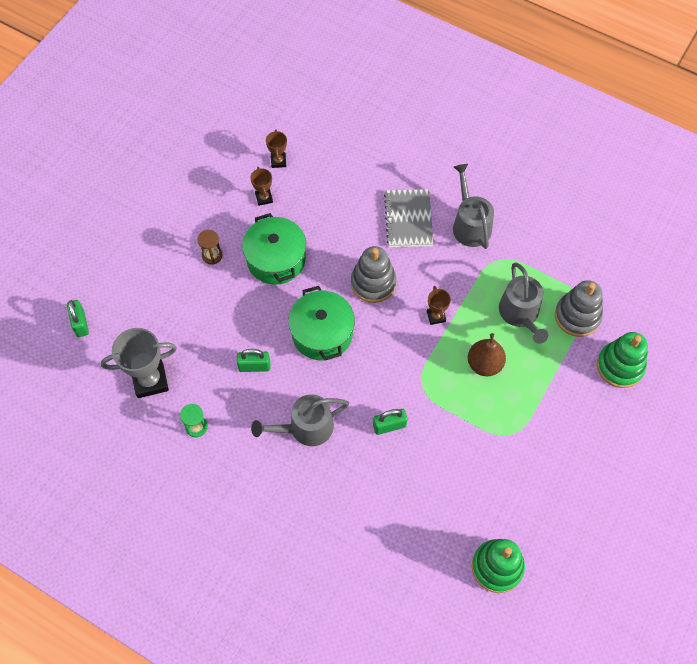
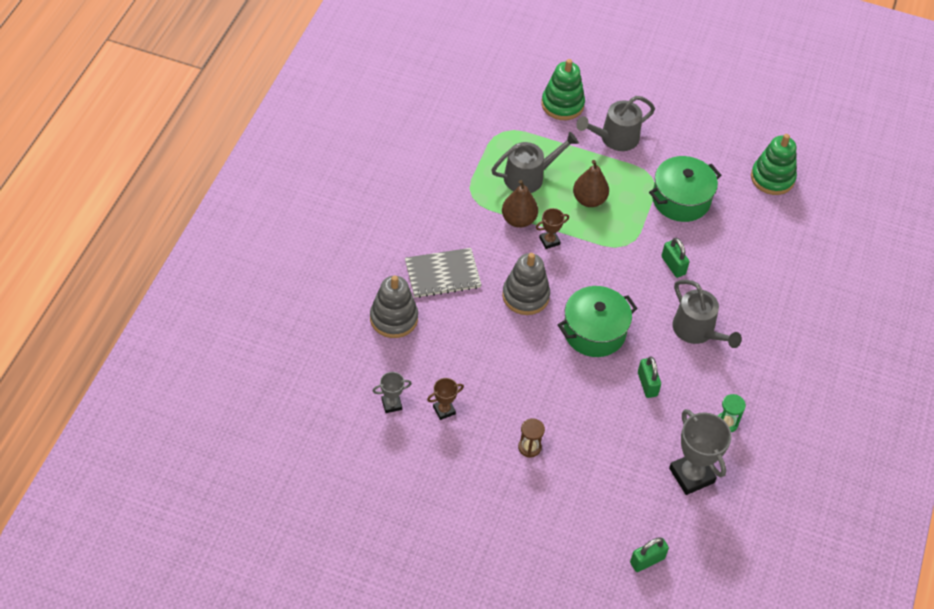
camera: 105 degrees left, 10 degrees down
(276, 259) = (519, 386): green pot -> green pot (681, 199)
(278, 161) = (391, 404): brown trophy -> grey trophy
(465, 294) = (518, 220): none -> brown pear
(470, 225) = (437, 222): grey watering can -> grey watering can (615, 138)
(577, 316) = (520, 135): grey stacking toy -> grey stacking toy (394, 318)

